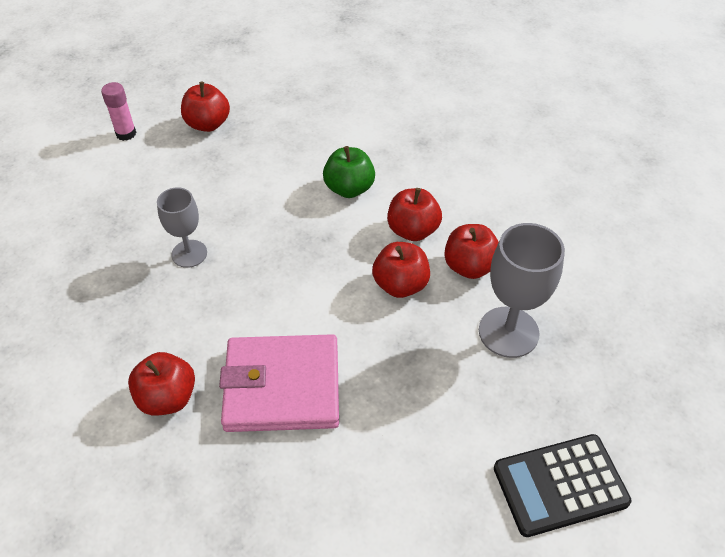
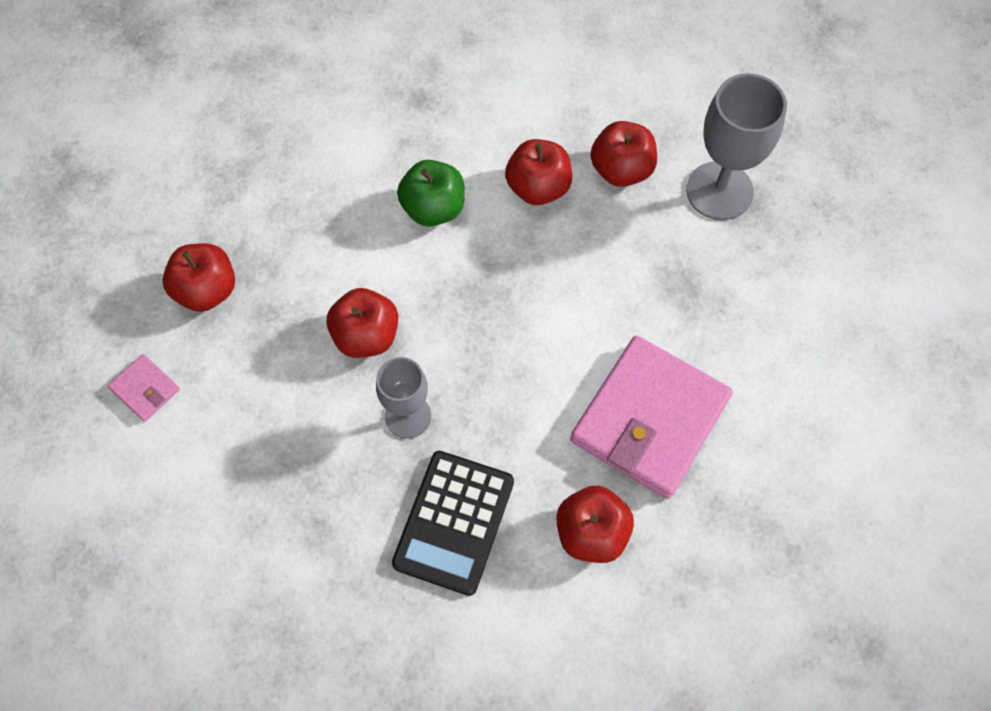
camera: 55 degrees left, 15 degrees up
(126, 134) = (145, 389): pink glue stick -> pink wallet
(400, 285) = (600, 243): red apple -> red apple (366, 336)
(560, 485) = (893, 260): black calculator -> black calculator (454, 522)

